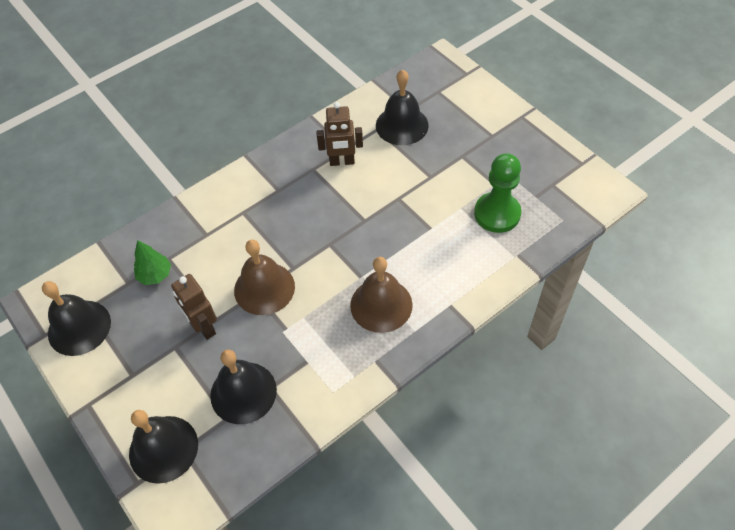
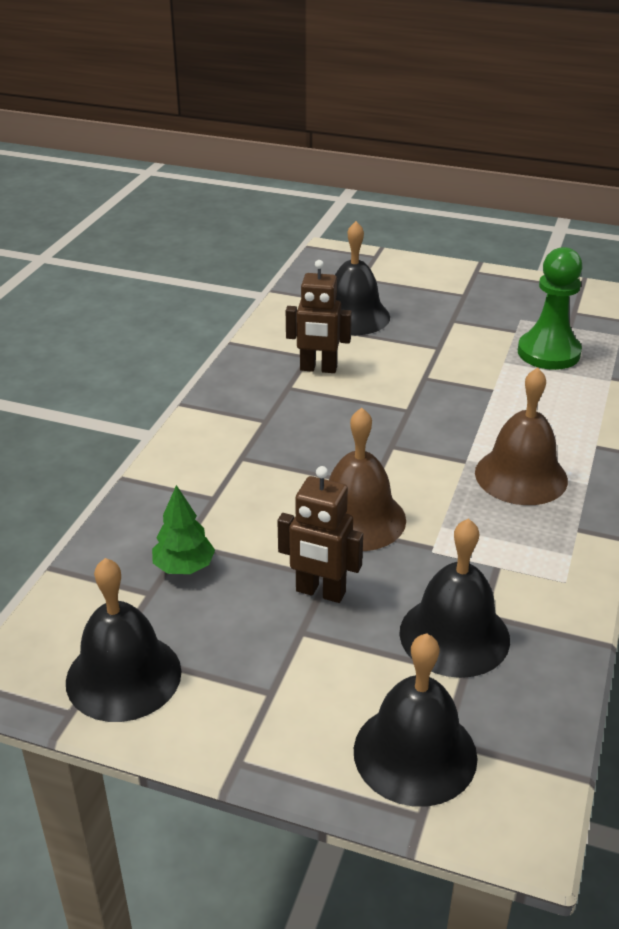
camera: 35 degrees left, 20 degrees down
(342, 162) = (318, 369): brown robot -> brown robot turned 45 degrees clockwise

